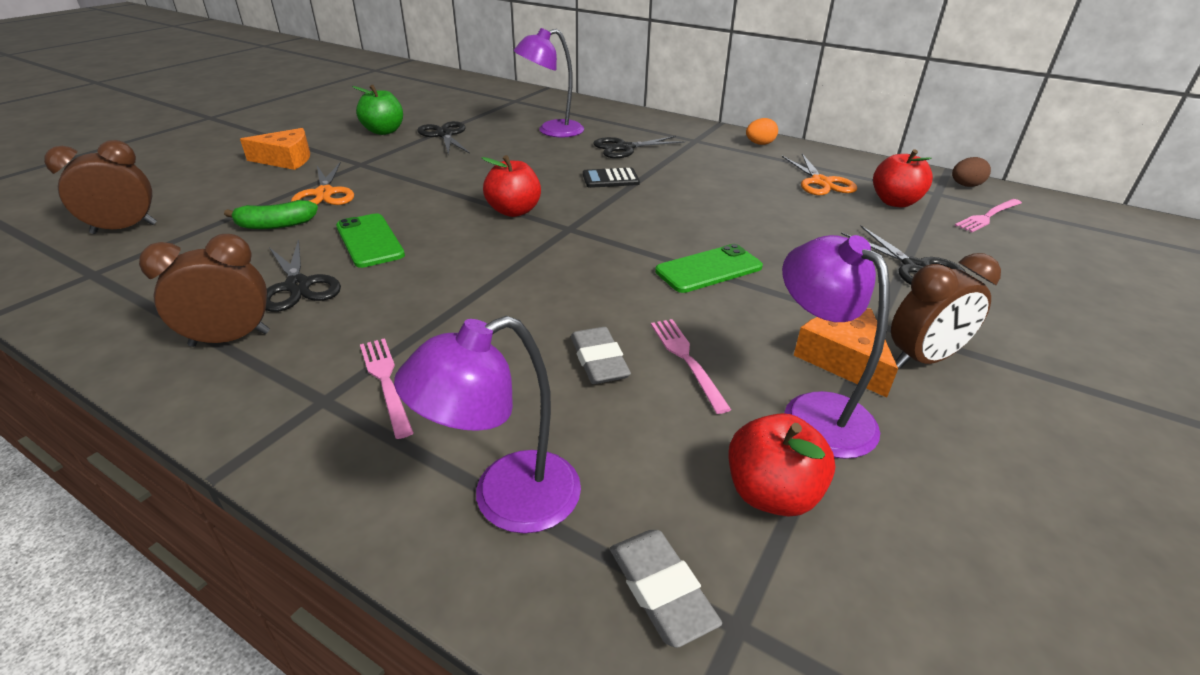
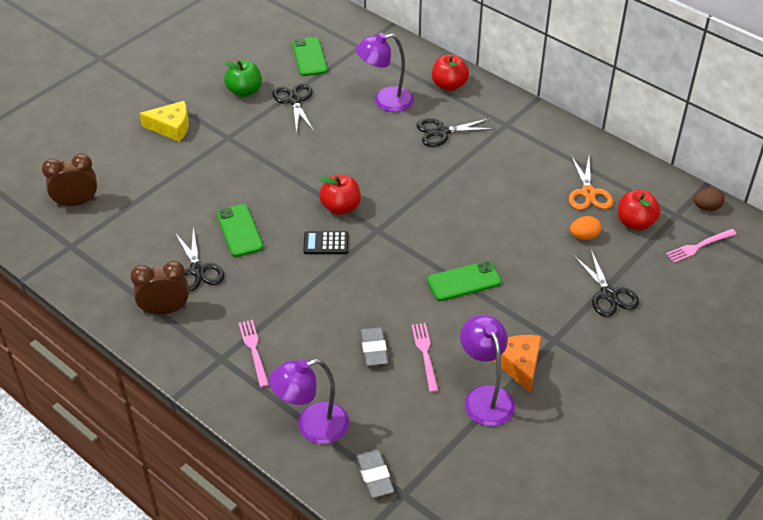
camera: 10 degrees right, 10 degrees up
(275, 225) = (175, 208): green banana -> none
(286, 159) = (171, 127): orange cheese -> yellow cheese
(324, 193) = (204, 174): orange scissors -> none
(460, 108) = (309, 57): none -> green phone
(610, 179) = (420, 174): black calculator -> black calculator (326, 243)
(759, 144) = (560, 135): orange egg -> orange egg (584, 236)
(771, 493) = (441, 439): red apple -> red apple (449, 85)
(923, 359) = (567, 370): brown clock -> none

